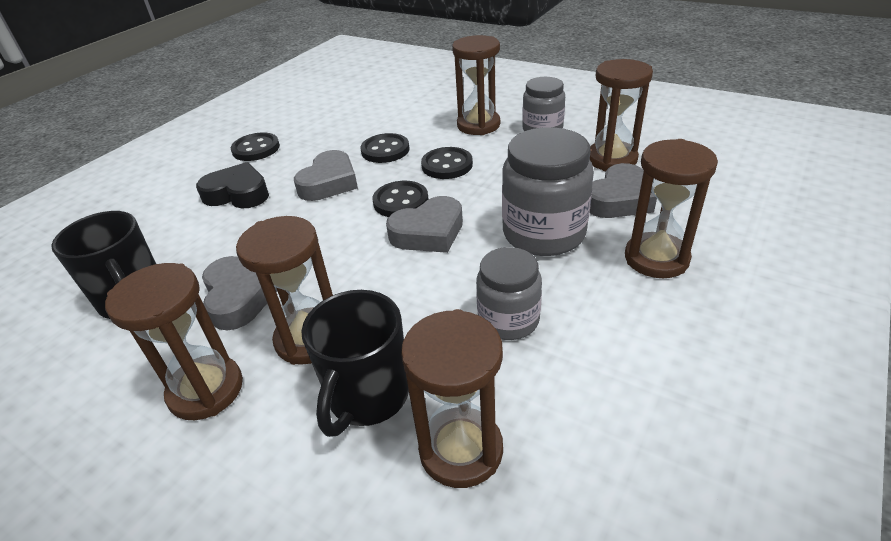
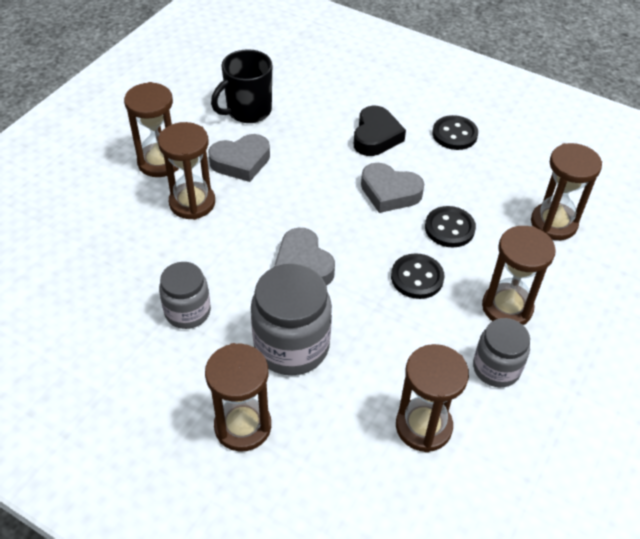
camera: 85 degrees right, 10 degrees up
(367, 397) = (136, 236): black mug -> none
(401, 201) = (353, 244): black button -> none
(461, 450) = (85, 281): brown hourglass -> brown hourglass (553, 223)
(619, 199) = (341, 417): grey heart -> none

